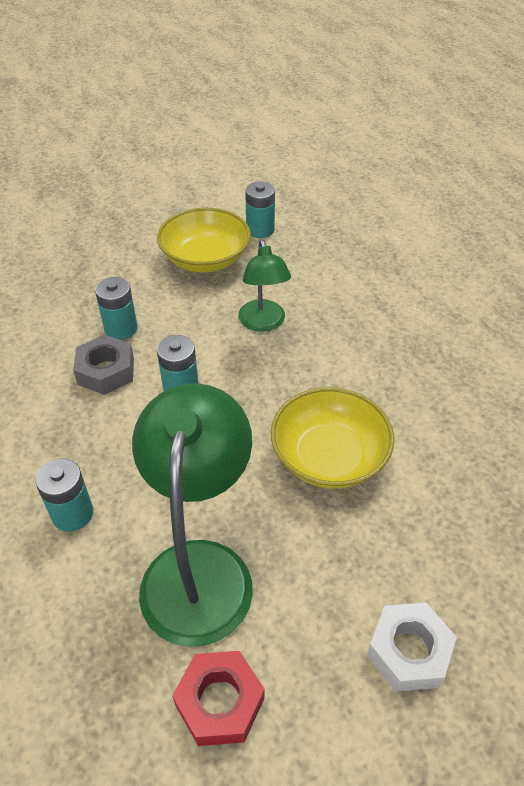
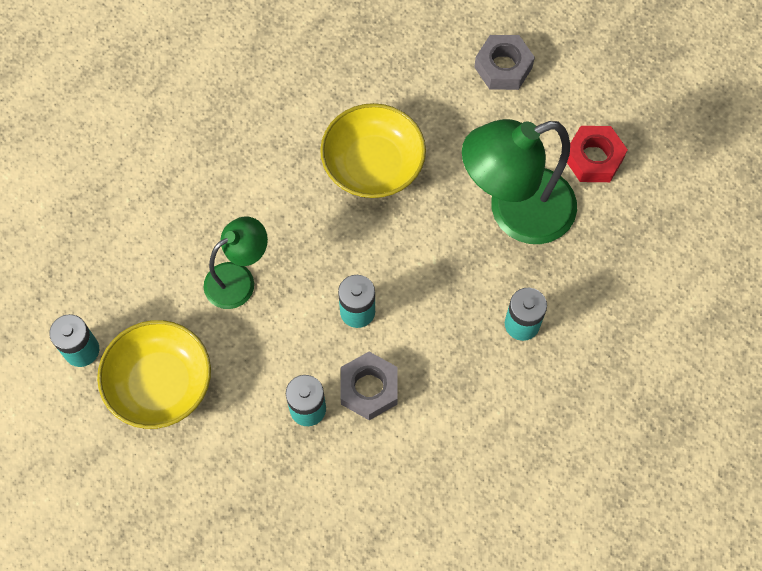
camera: 115 degrees left, 20 degrees up
(408, 651) = (503, 67): white nut -> grey nut

